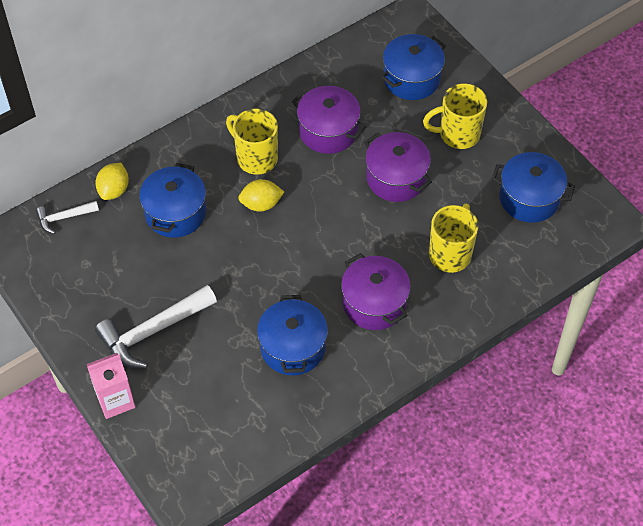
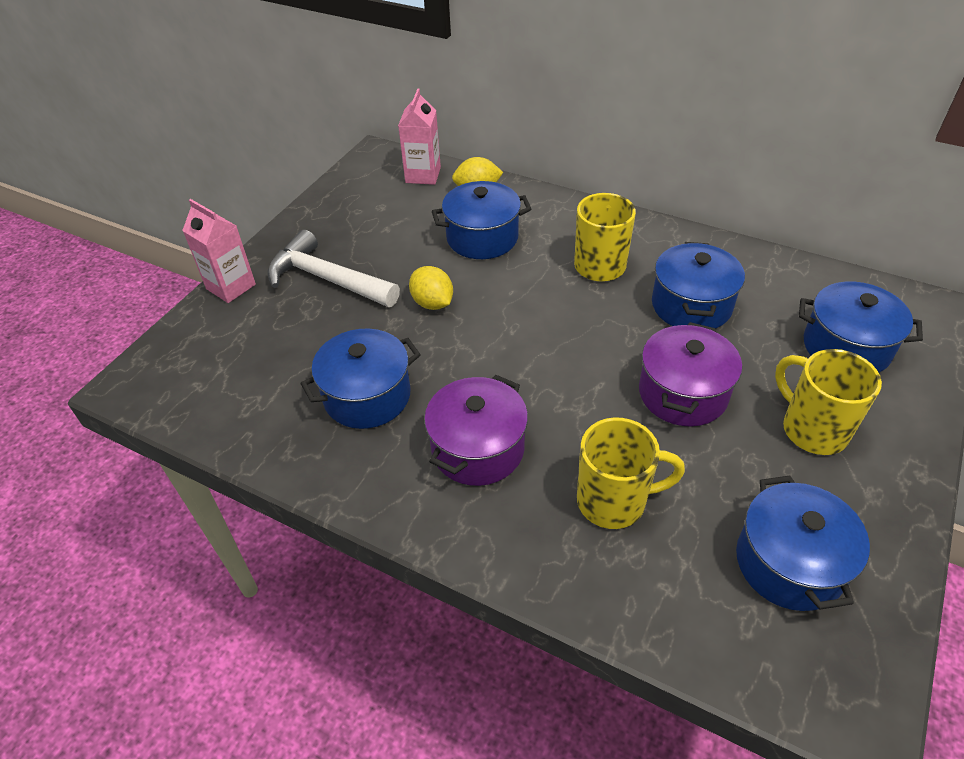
camera: 65 degrees right, 10 degrees down
(64, 217) = (423, 175): white hammer -> pink carton
(261, 204) = (543, 292): yellow lemon -> yellow lemon (432, 303)
(328, 131) = (691, 305): purple pot -> blue pot

